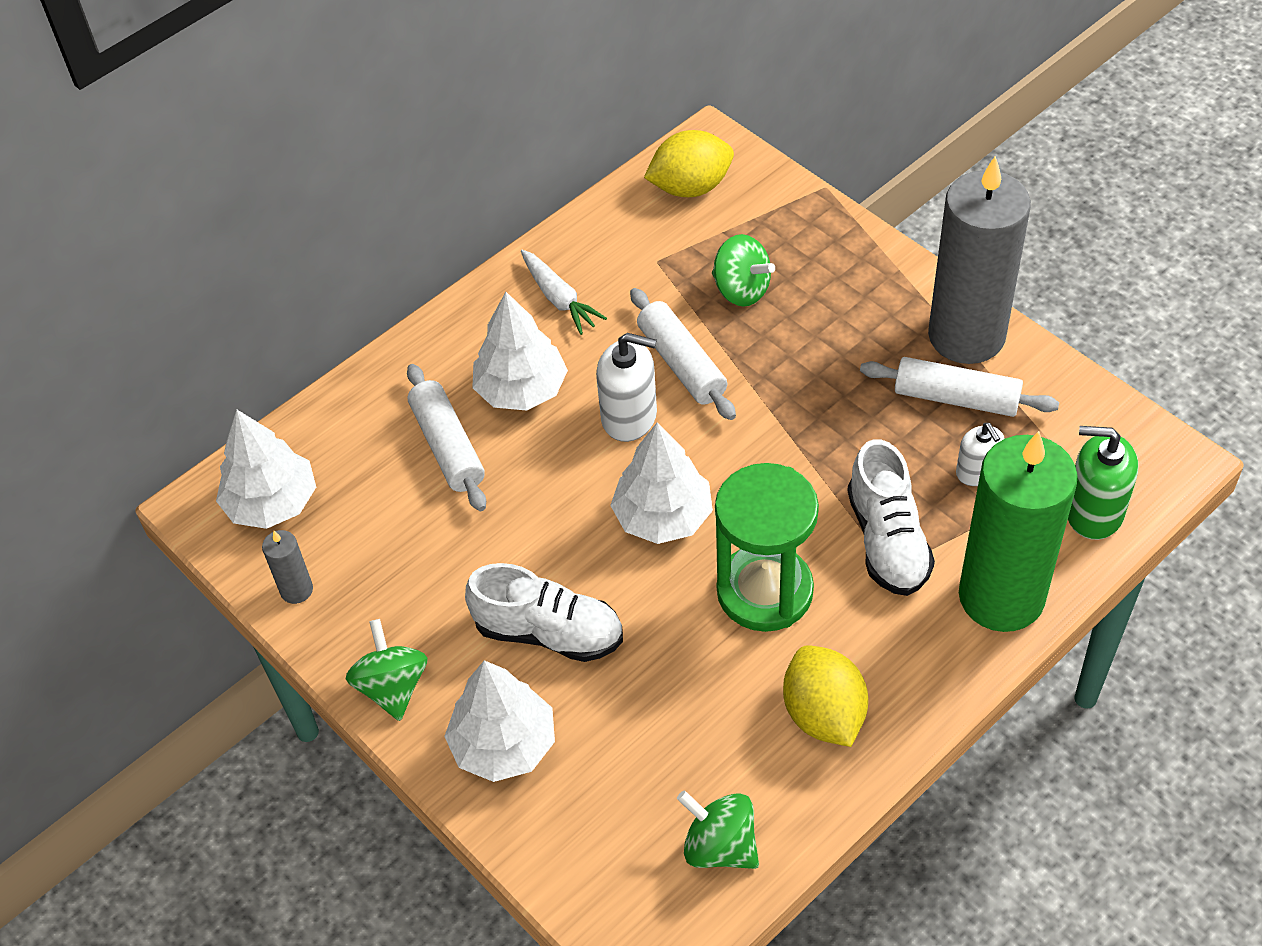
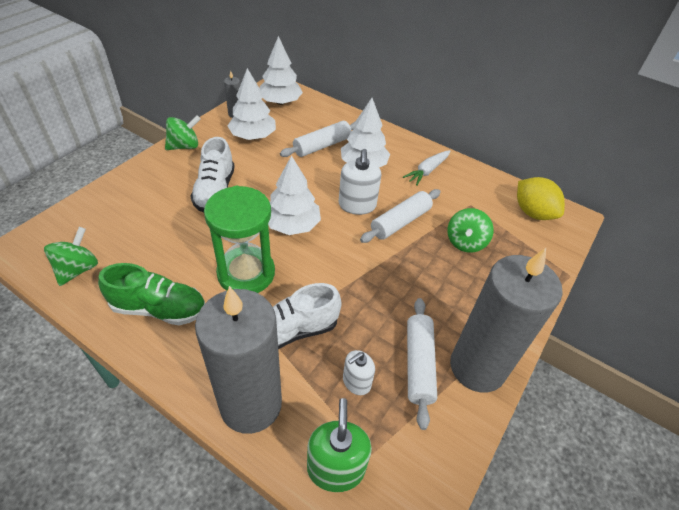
camera: 70 degrees right, 5 degrees down
(503, 745) = (150, 183): white tree -> white tree (253, 136)
(823, 714) = (159, 309): yellow lemon -> green shoe
(1001, 596) = (251, 404): green candle -> grey candle

